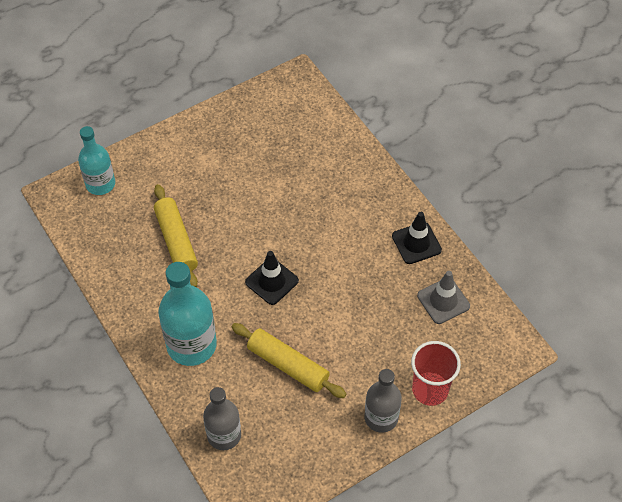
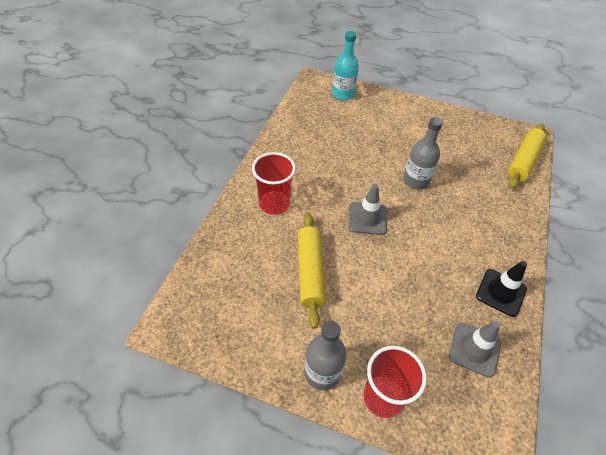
camera: 50 degrees right, 5 degrees down
(176, 241) = (343, 150): yellow rolling pin -> yellow rolling pin (523, 161)
(191, 345) = (274, 204): turquoise bottle -> red cup
(224, 435) = (218, 267): grey bottle -> grey bottle (416, 181)
(271, 281) = (367, 218): black traffic cone -> grey traffic cone

